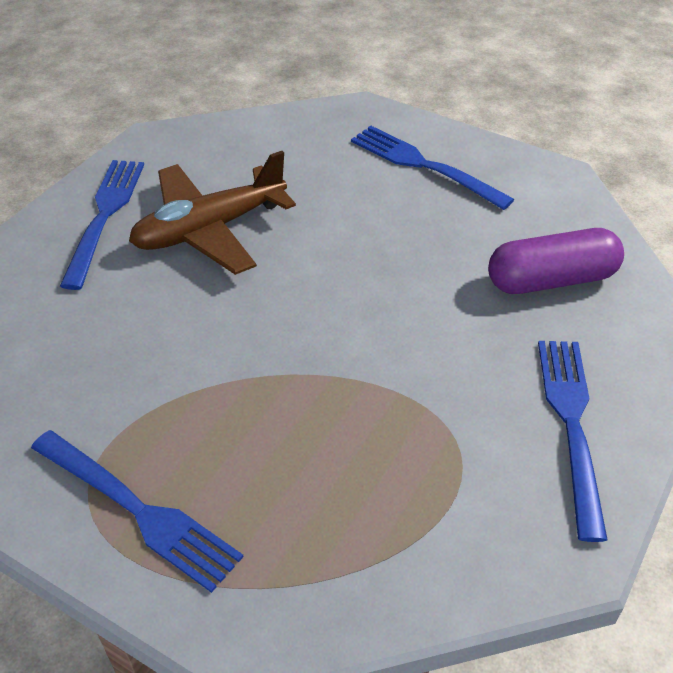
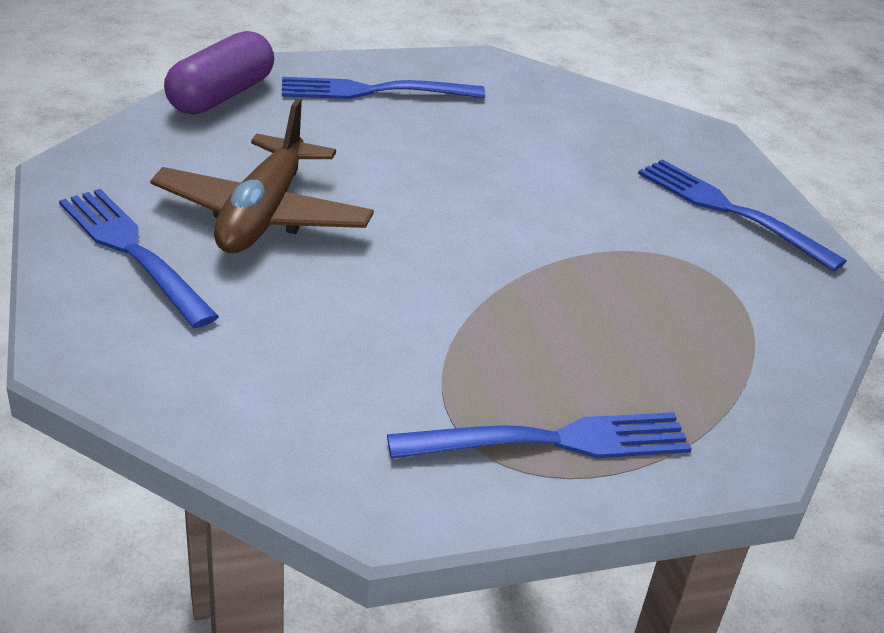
camera: 50 degrees left, 10 degrees down
(551, 279) = (585, 130): purple capsule -> purple capsule (221, 95)

